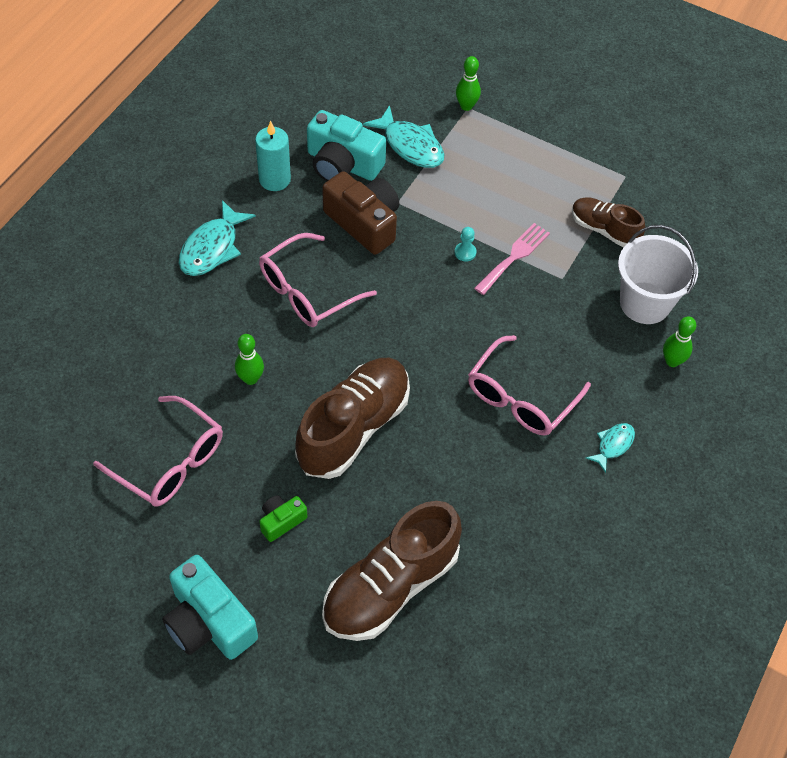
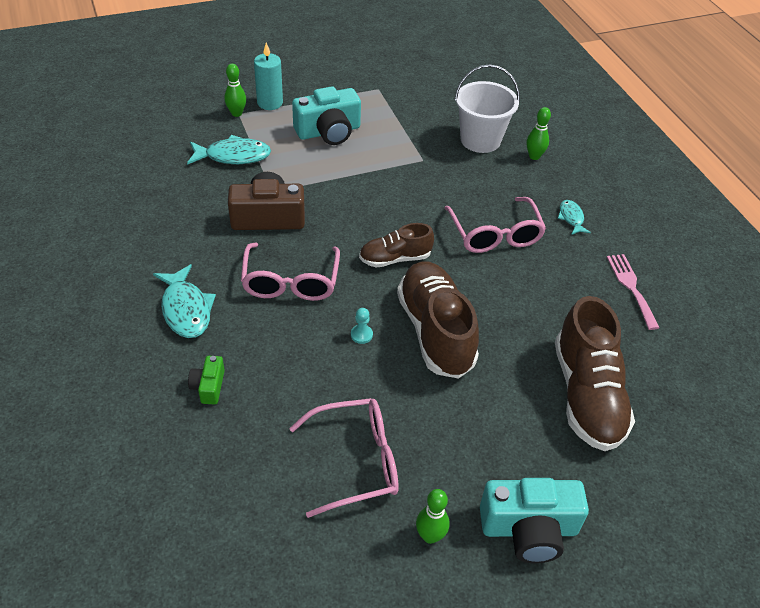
camera: 50 degrees left, 10 degrees down
(250, 379) = (331, 362): green bowling pin -> green bowling pin (430, 536)
(274, 179) = (170, 237): turquoise candle -> turquoise candle (270, 103)
(281, 521) = (477, 423): green camera -> green camera (208, 386)
(342, 164) = (204, 196): turquoise camera -> turquoise camera (328, 131)
(465, 252) = (352, 187): turquoise pawn -> turquoise pawn (361, 335)
(514, 256) = (382, 169): pink fork -> pink fork (631, 287)
(604, 230) = (407, 121): brown shoe -> brown shoe (395, 258)

